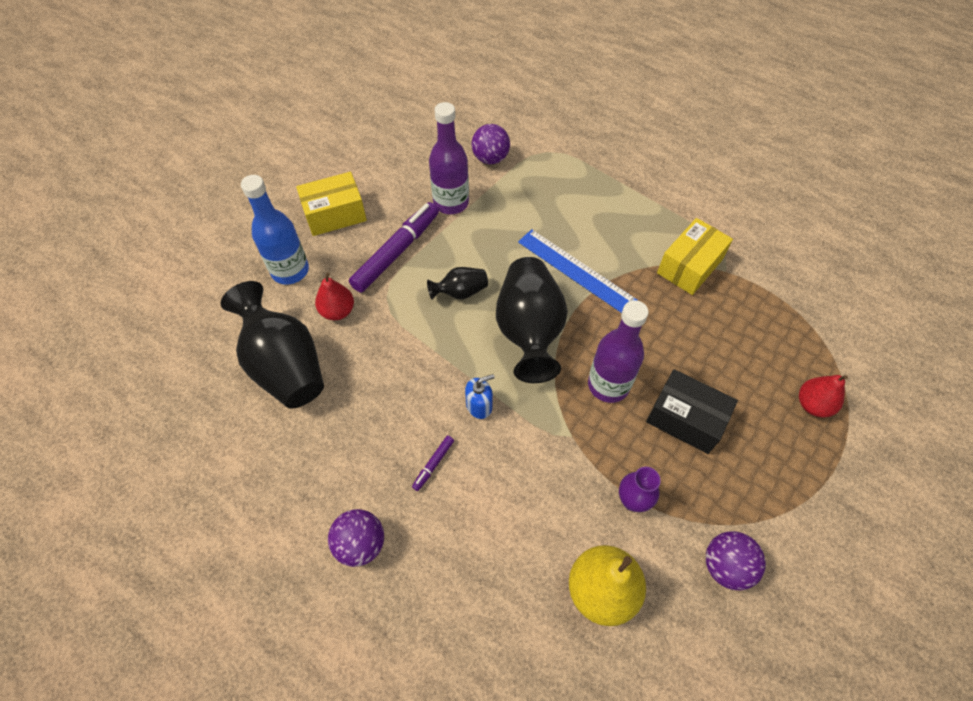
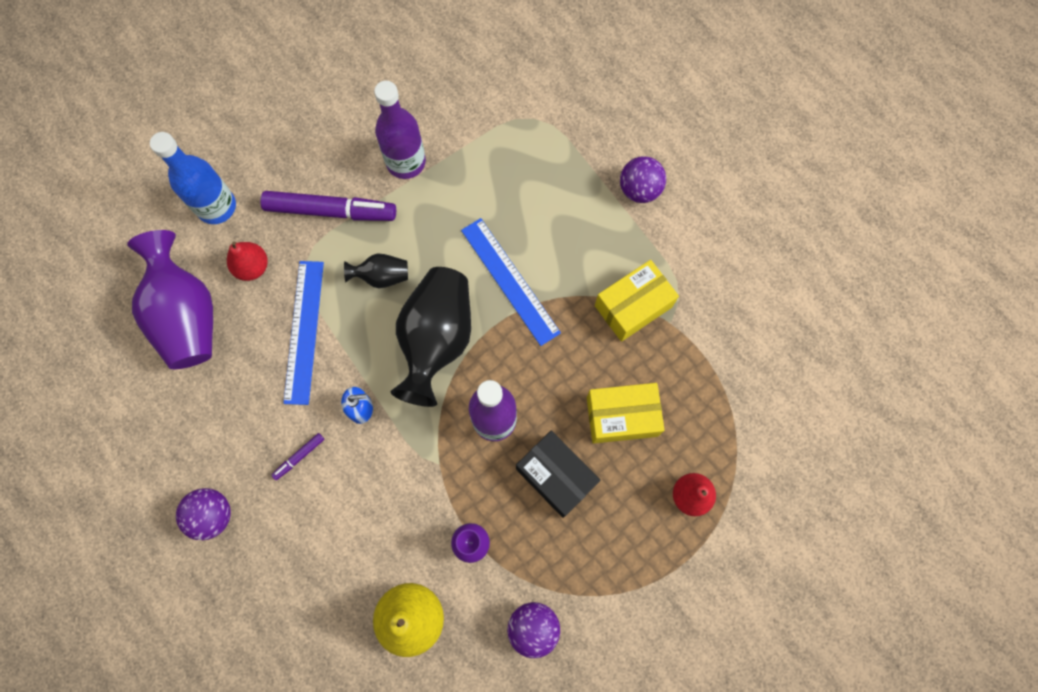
camera: 15 degrees right, 15 degrees up
(285, 366) = (187, 316): black vase -> purple vase
(335, 214) = (279, 147): yellow box -> yellow box (622, 416)
(397, 252) = (330, 211): purple marker -> purple marker turned 45 degrees clockwise
(403, 353) = (304, 331): none -> blue ruler
(490, 158) = (467, 113): purple ball -> purple ball (639, 190)

